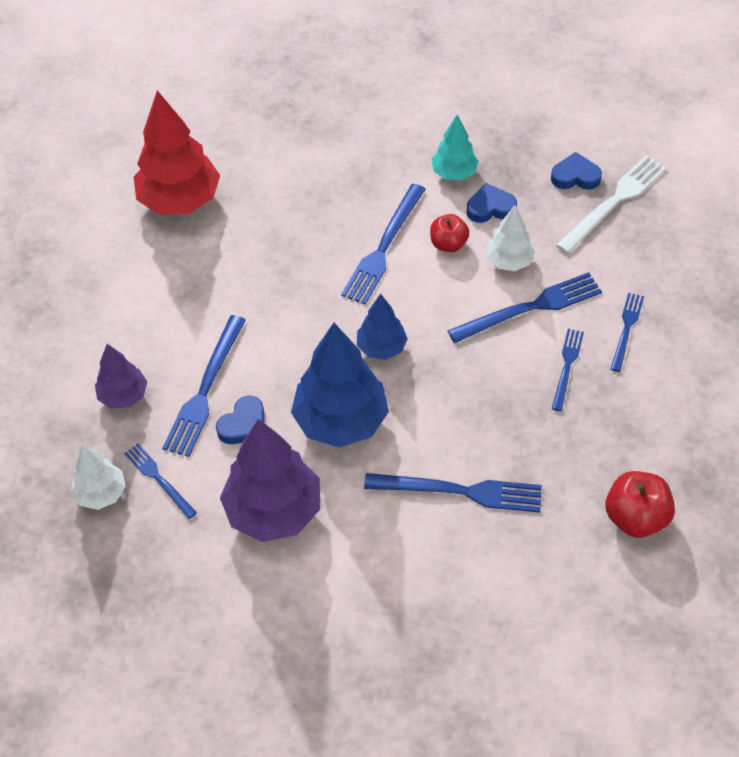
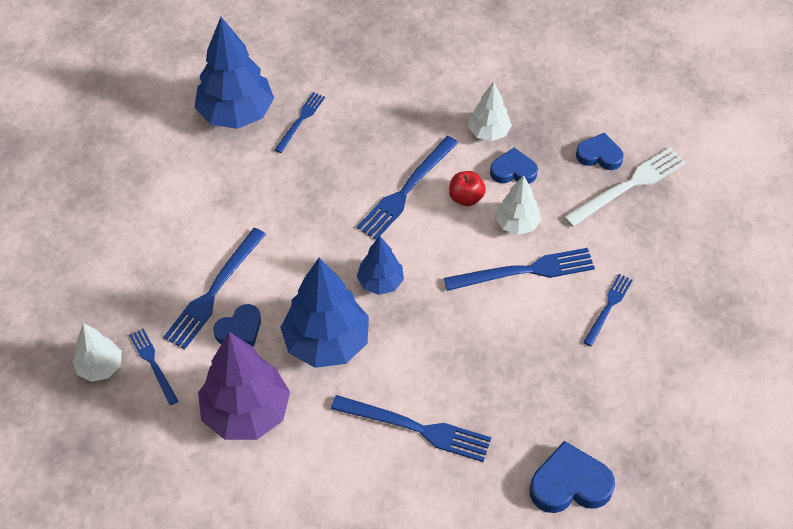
camera: 10 degrees right, 0 degrees up
(123, 395) = (142, 283): purple tree -> none
(180, 200) = (236, 114): red tree -> blue tree
(454, 173) = (488, 132): turquoise tree -> white tree
(567, 367) = (544, 332): blue fork -> blue fork (300, 121)
(636, 517) = (569, 484): red apple -> blue heart

